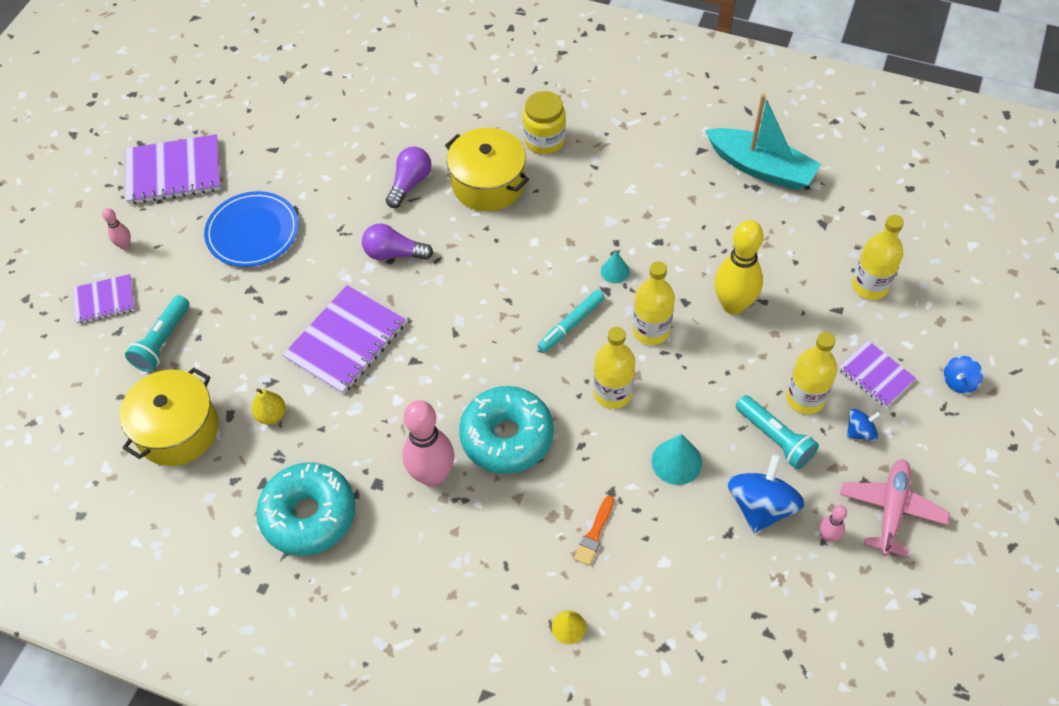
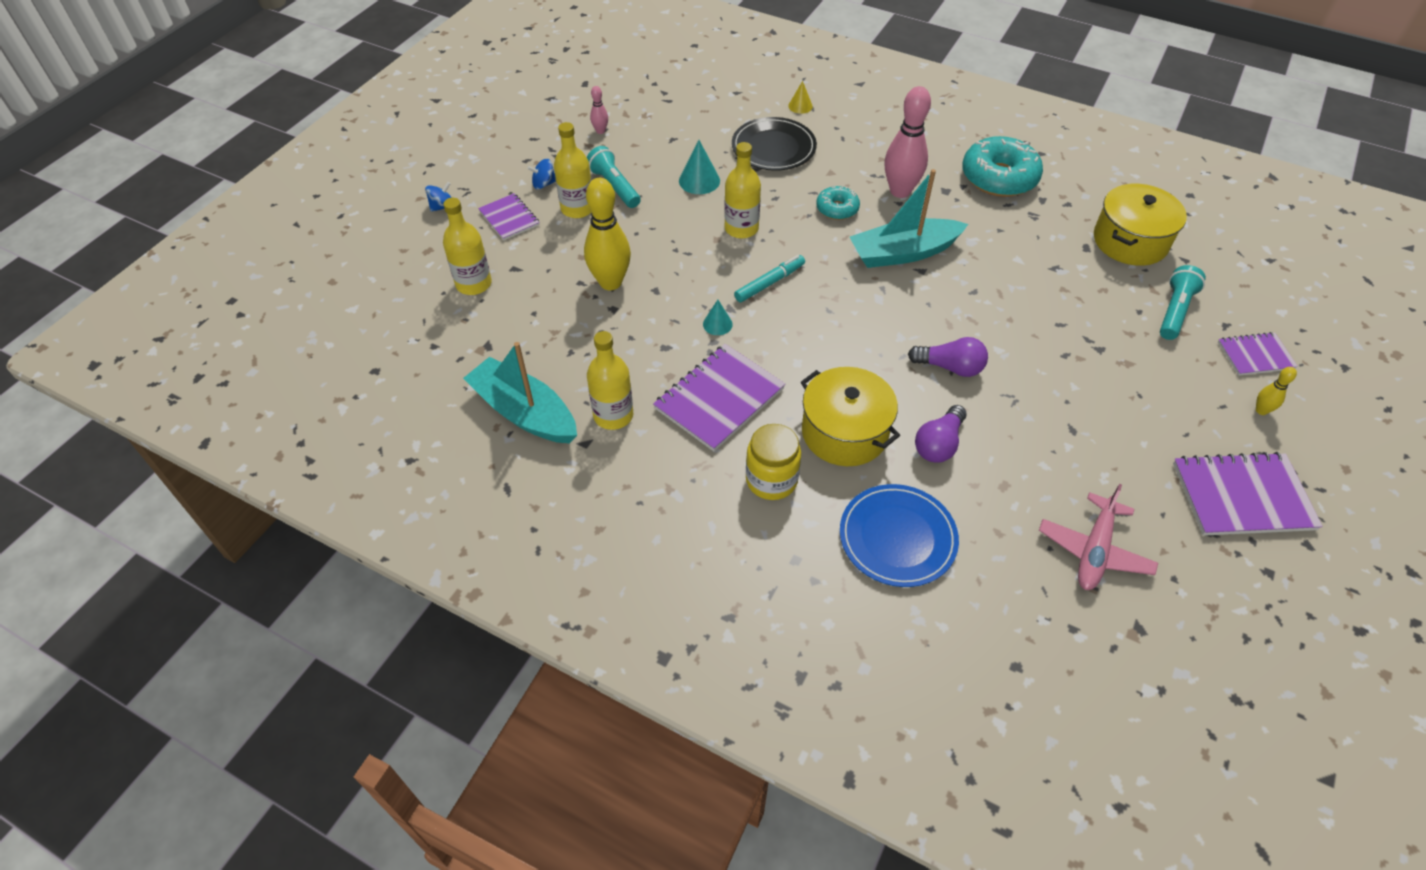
camera: 175 degrees left, 5 degrees down
(125, 245) = (1261, 410): pink bowling pin -> yellow bowling pin
(253, 232) = (1116, 409): blue plate -> blue plate (897, 538)
(271, 415) = (1047, 243): yellow pear -> none
(346, 341) = (989, 292): purple notebook -> purple notebook (719, 399)
(432, 381) = (903, 253): none -> turquoise boat
(507, 437) = (837, 209): turquoise donut -> turquoise donut, size x0.54
(594, 534) = (773, 148): orange brush -> black plate
(651, 330) = (695, 270): yellow bottle -> yellow bottle (613, 415)
(761, 506) = (642, 150): blue spinning top -> none
(891, 510) = (546, 140): pink plane -> pink plane (1094, 550)

